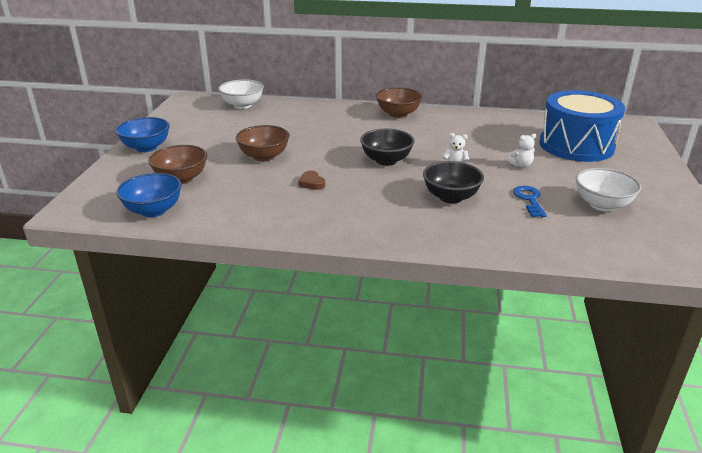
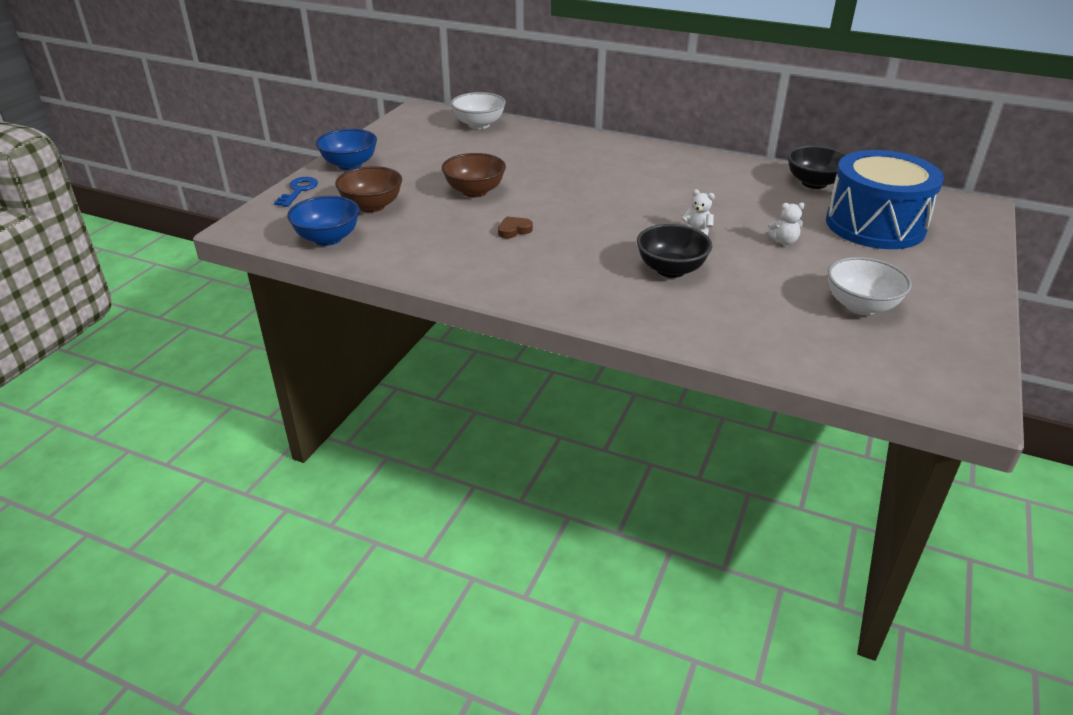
camera: 15 degrees right, 5 degrees up
(311, 183) = (514, 230): brown heart -> brown heart turned 75 degrees clockwise
(386, 160) = (616, 214): black bowl -> black bowl (814, 183)
(398, 114) = (662, 156): brown bowl -> none
(529, 200) = (768, 286): blue key -> blue key (298, 190)

